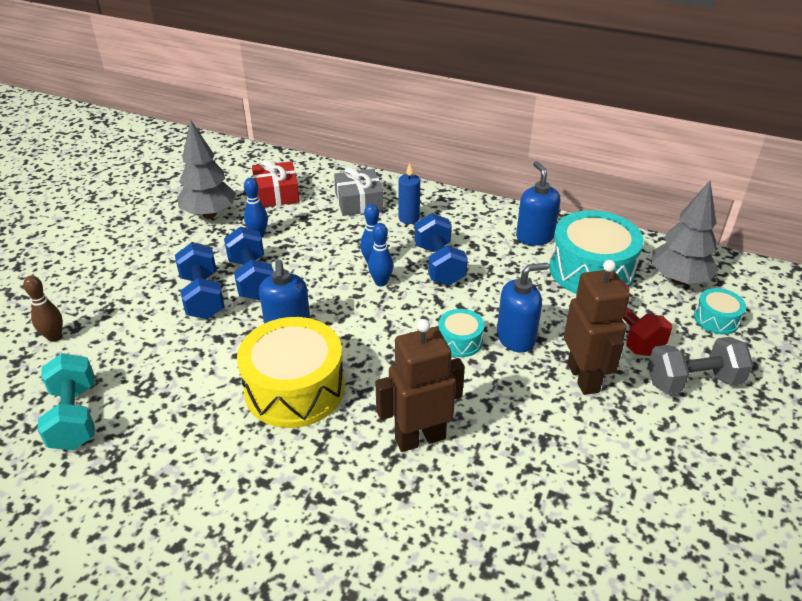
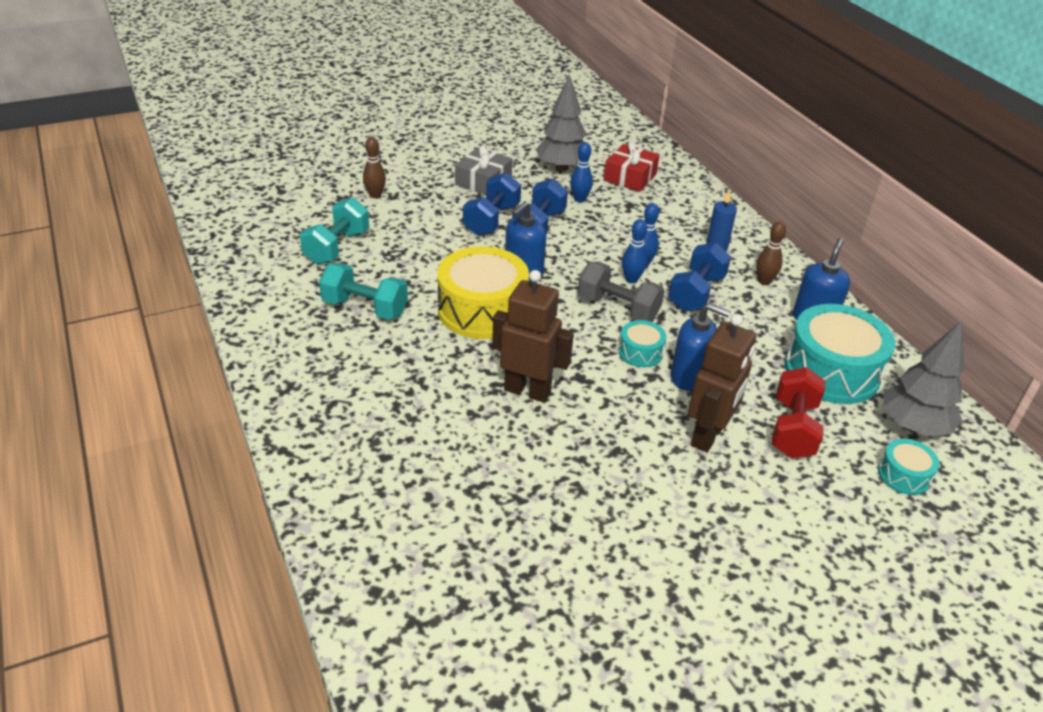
camera: 40 degrees right, 0 degrees up
(180, 462) = (365, 308): none -> turquoise dumbbell
(359, 201) = (690, 214): grey gift -> grey gift (483, 181)
(471, 227) = (764, 281): none -> brown bowling pin
(693, 381) = (805, 499): grey dumbbell -> grey dumbbell (618, 308)

